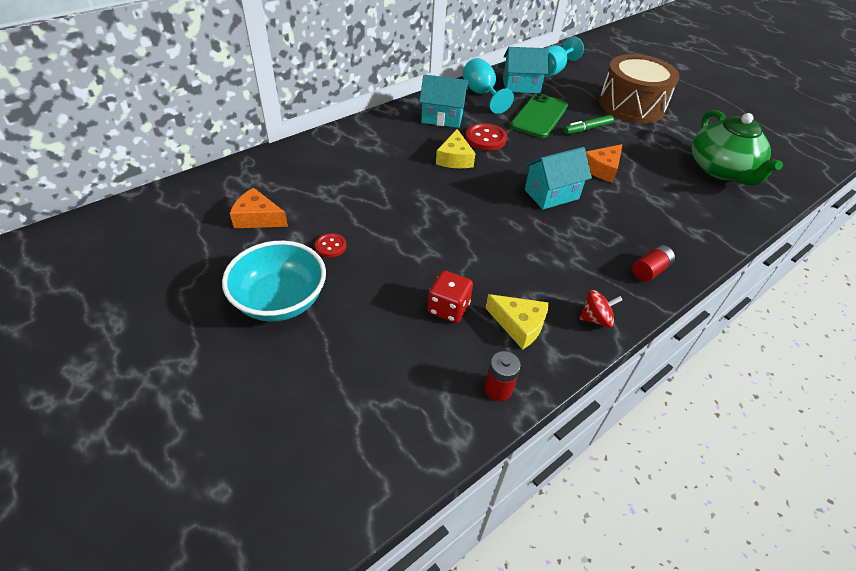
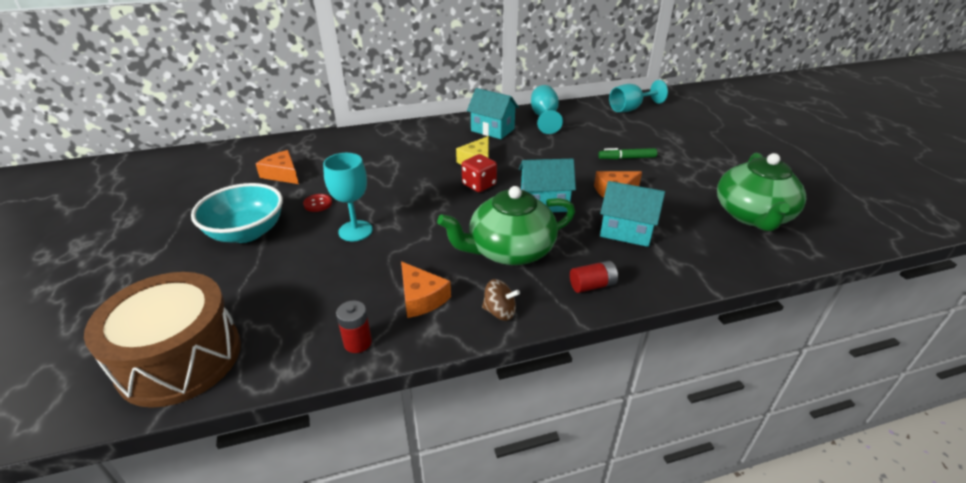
camera: 25 degrees right, 10 degrees down
(397, 269) = (355, 231): none -> turquoise goblet
(448, 308) = (371, 269): red dice -> red dice (479, 185)
(485, 138) = (518, 150): red button -> none
(519, 325) = (421, 298): yellow cheese -> orange cheese
(521, 86) = (588, 116): turquoise house -> turquoise house (626, 231)
(539, 116) = (586, 141): green phone -> none
(558, 253) = (509, 250): none -> green teapot
(596, 319) = (500, 312): red spinning top -> brown spinning top
(631, 105) = (692, 146): brown drum -> brown drum (180, 358)

